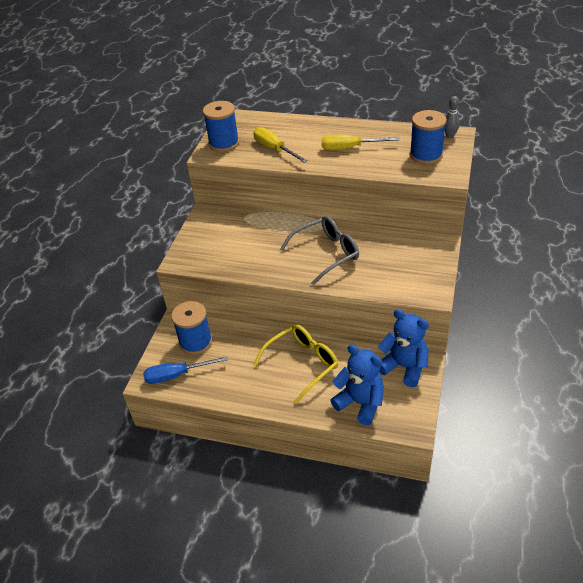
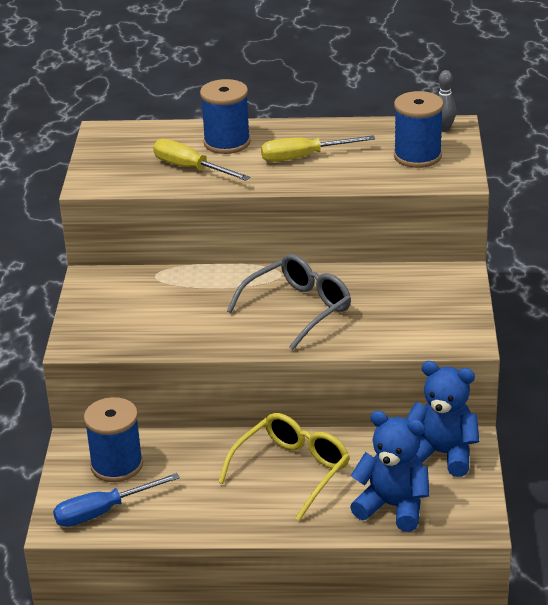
camera: 15 degrees left, 10 degrees down
(224, 143) = (108, 168): blue spool -> blue spool (227, 143)

